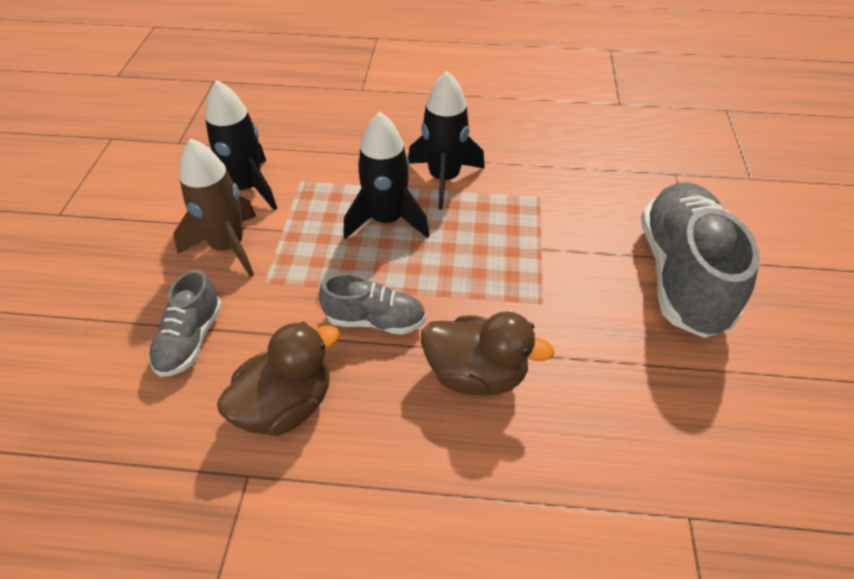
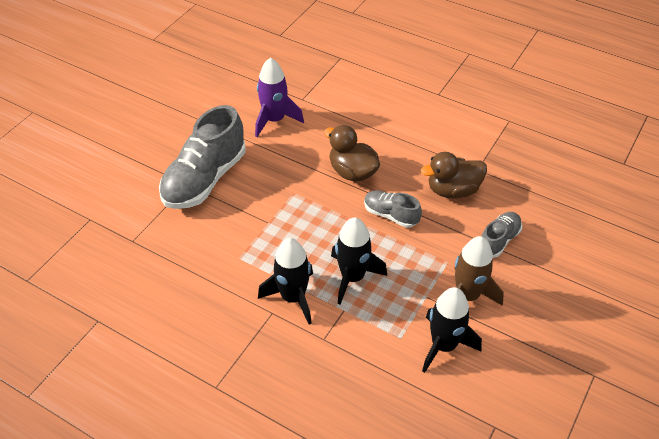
camera: 155 degrees left, 0 degrees up
(690, 433) = (274, 120): none -> purple rocket

